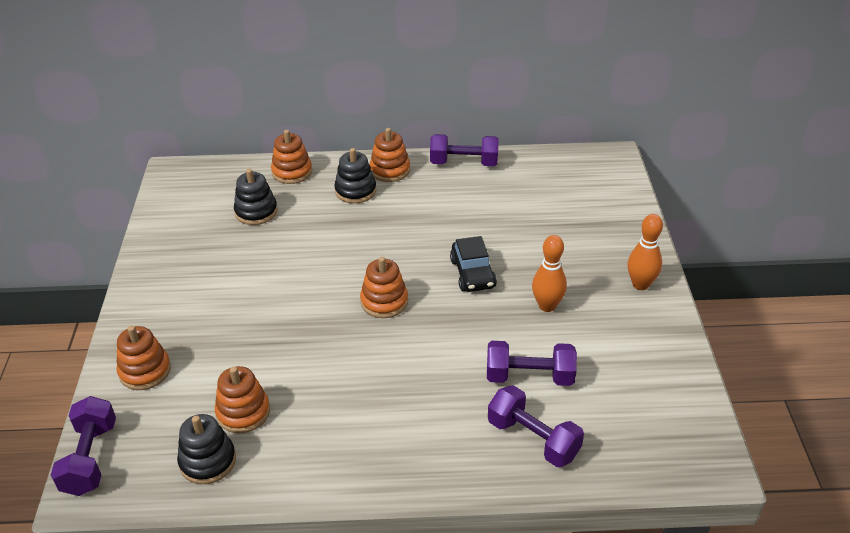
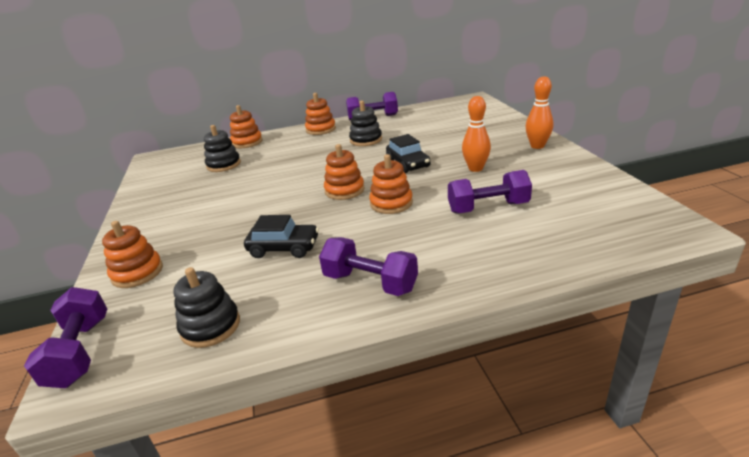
camera: 10 degrees left, 10 degrees down
(243, 412) = (240, 282): orange stacking toy -> orange stacking toy (391, 203)
(296, 377) = (284, 248): none -> black car
(355, 191) = (299, 142): black stacking toy -> black stacking toy (366, 140)
(533, 439) = (517, 244): purple dumbbell -> purple dumbbell (370, 282)

